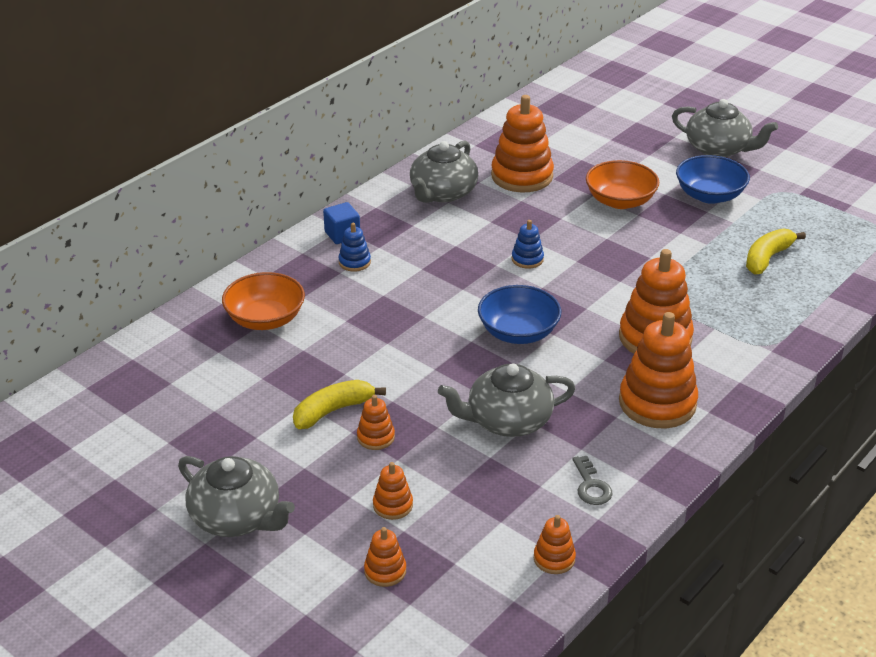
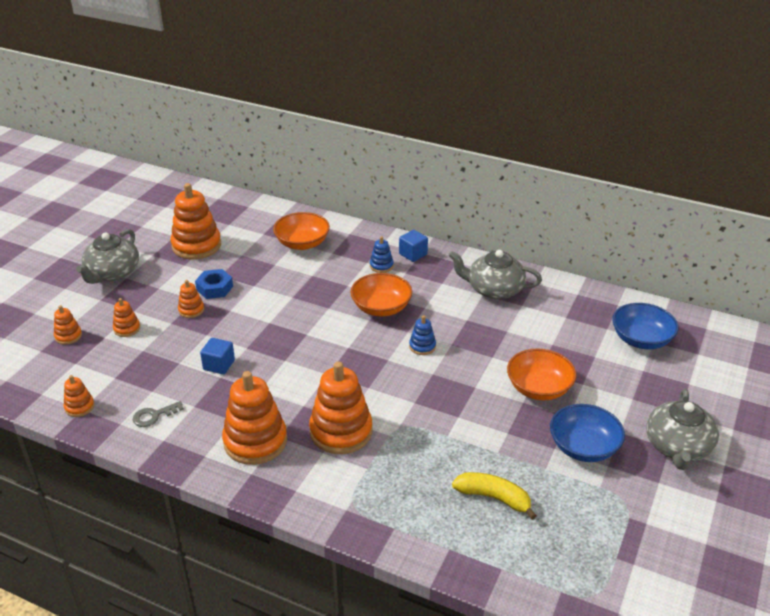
camera: 75 degrees right, 0 degrees up
(333, 410) = (214, 288): yellow banana -> blue nut
(442, 276) = (381, 308): none -> orange bowl
(507, 420) = (219, 365): grey teapot -> blue cube
(518, 332) = (323, 355): blue bowl -> blue bowl (641, 339)
(522, 176) = (544, 326): orange stacking toy -> orange stacking toy (196, 246)

